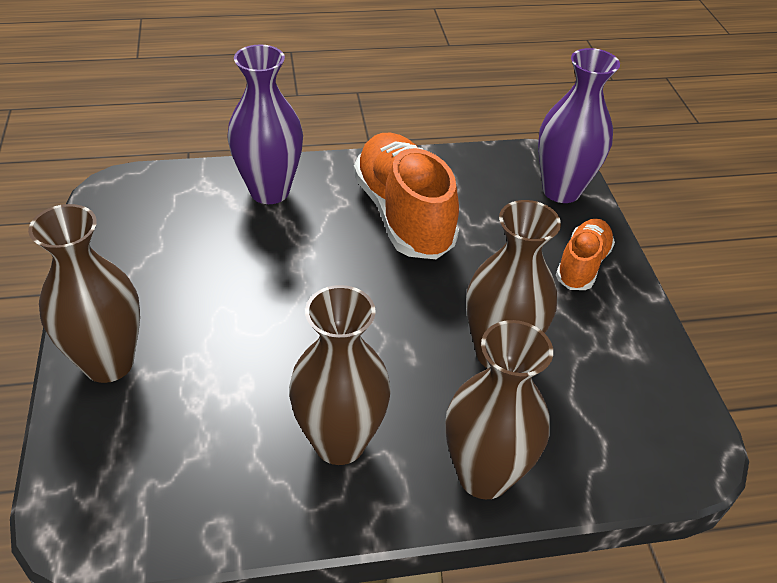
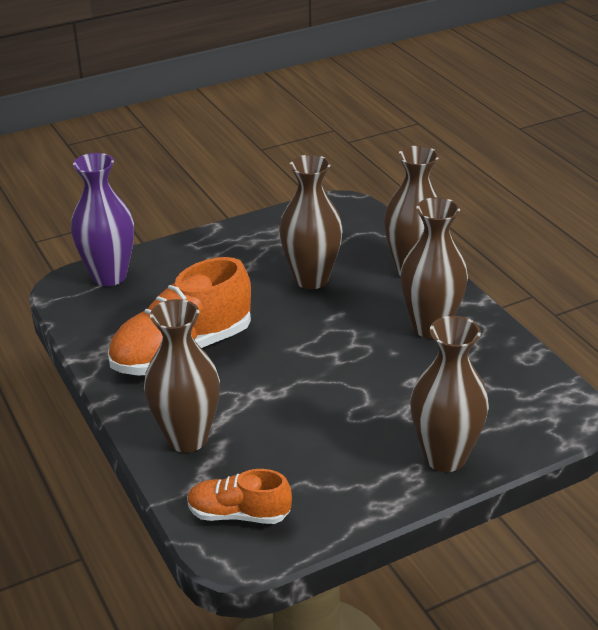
camera: 105 degrees left, 10 degrees down
(269, 191) = (187, 438): purple vase -> brown vase
(582, 265) = (199, 257): orange shoe -> orange shoe (239, 514)

